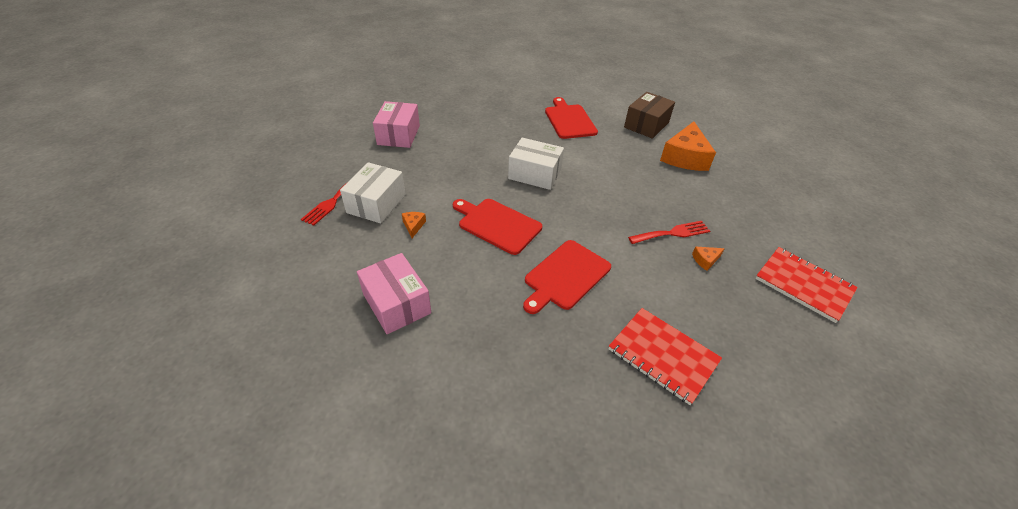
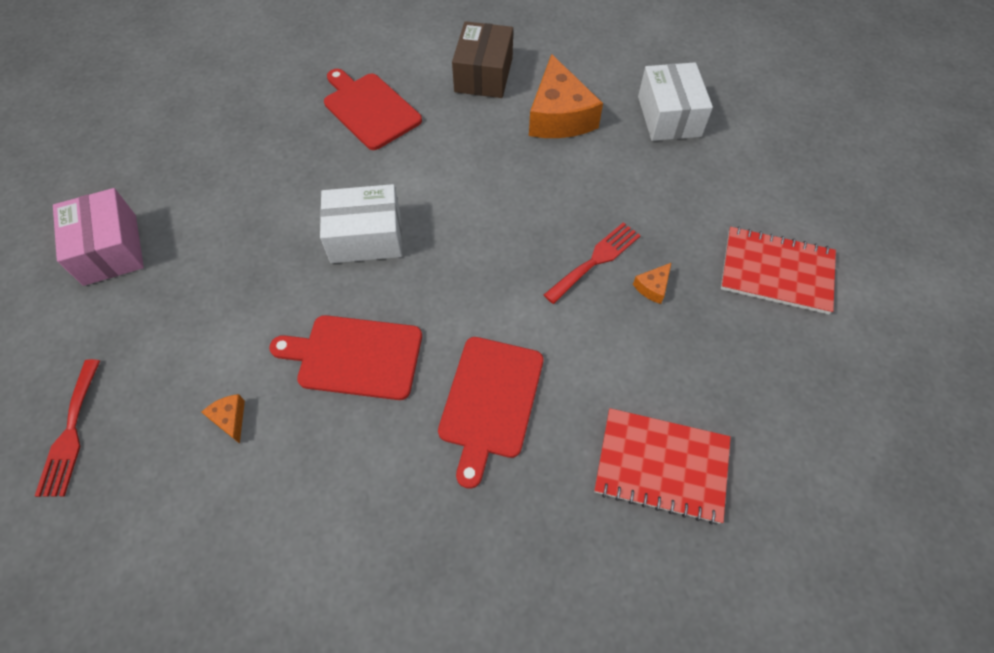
camera: 25 degrees left, 15 degrees up
(376, 203) = (147, 404): white box -> white box (669, 116)
(396, 303) = (277, 570): pink box -> none

